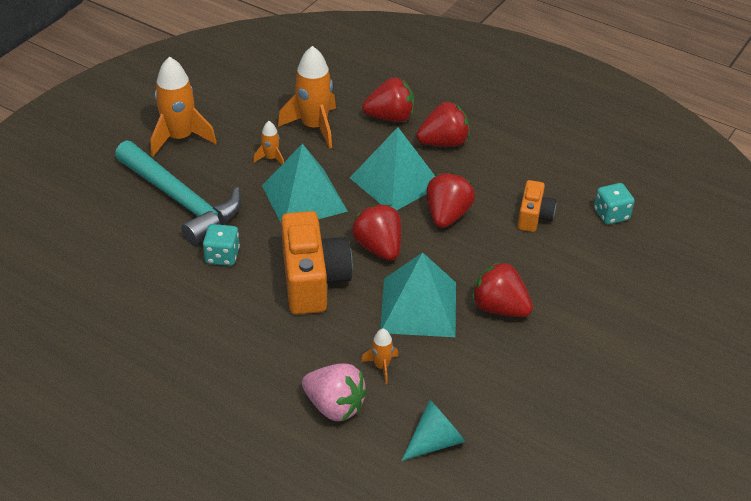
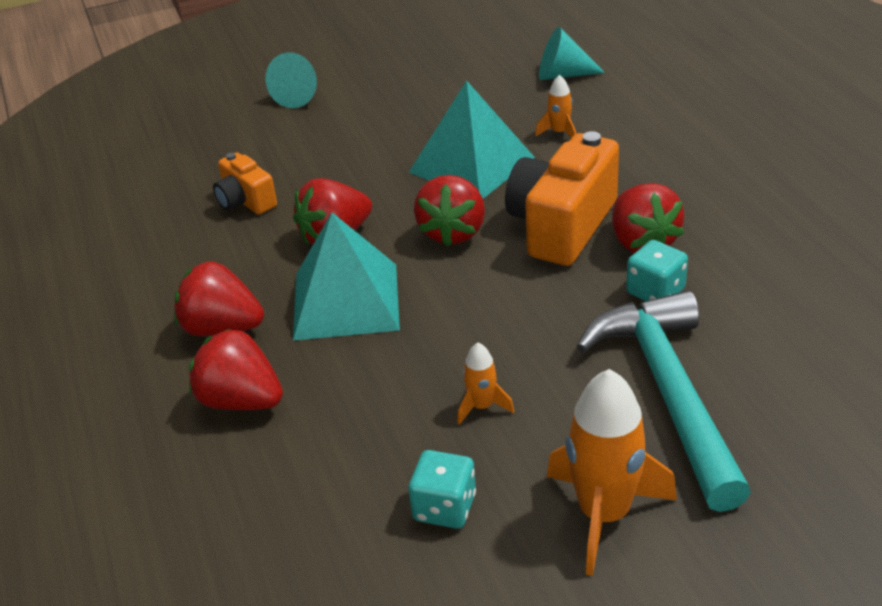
camera: 140 degrees left, 5 degrees down
(304, 198) = (487, 326): turquoise pyramid -> none
(314, 127) = (367, 435): orange rocket -> none
(335, 406) = (632, 120): pink strawberry -> none
(499, 308) = (393, 138): red strawberry -> red strawberry (642, 242)
(534, 217) = (245, 201): orange camera -> orange camera turned 90 degrees counterclockwise
(611, 214) = (167, 175): turquoise dice -> turquoise dice (444, 507)
(622, 321) = (299, 95): none -> turquoise cone

